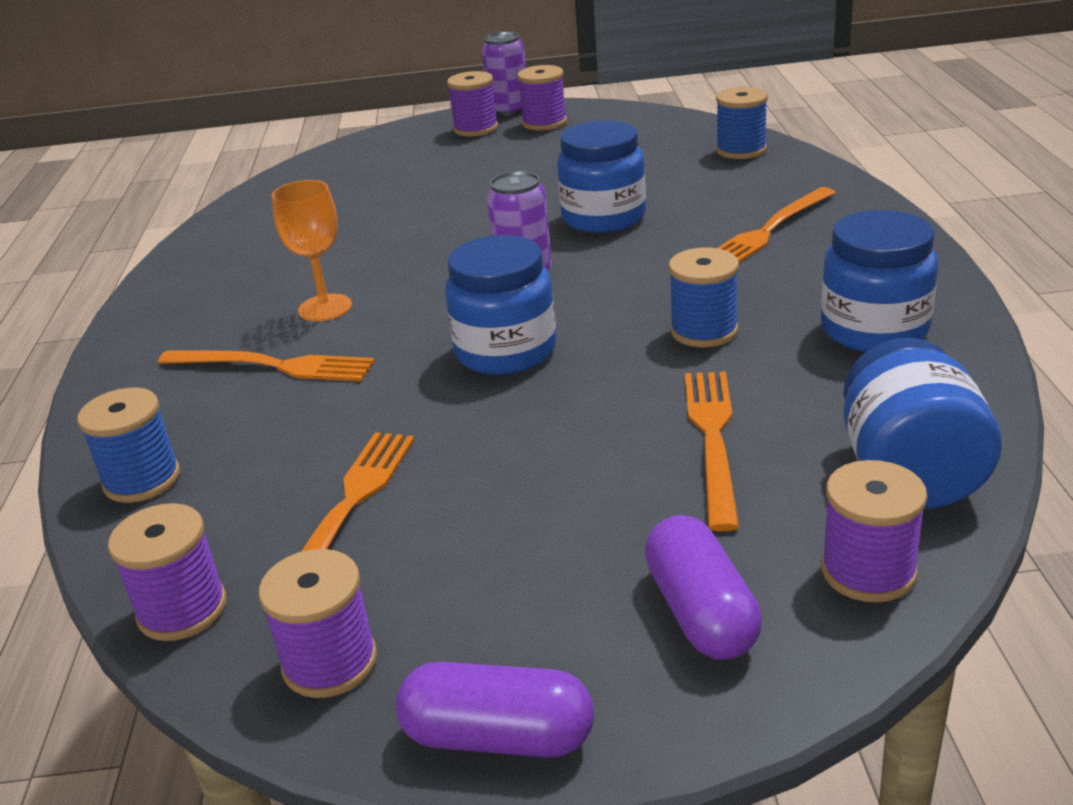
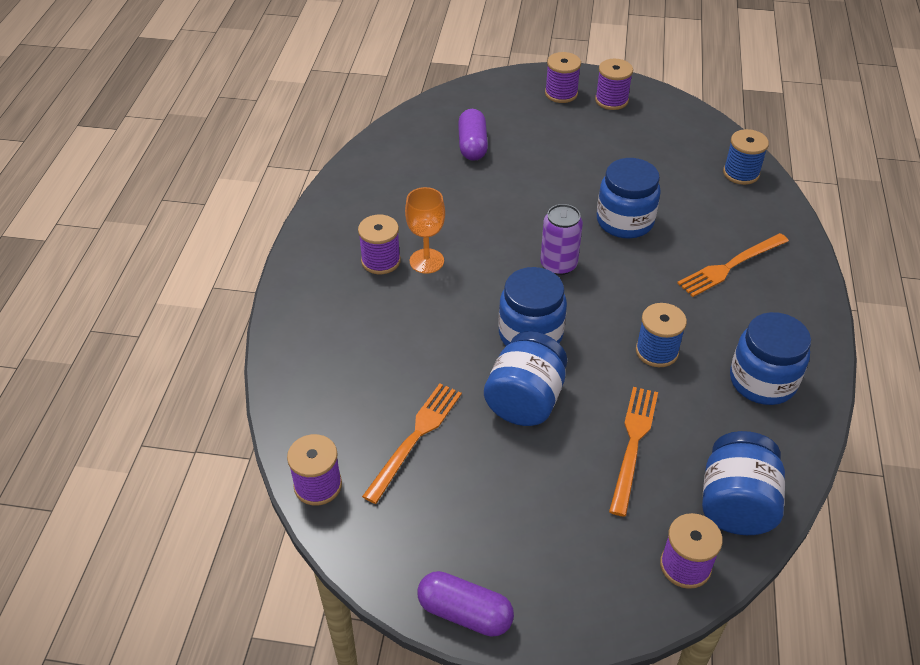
camera: 10 degrees right, 15 degrees up
(142, 480) = (303, 382): blue spool -> none
(273, 366) = (387, 306): orange fork -> none
(330, 662) = (389, 543): purple spool -> purple spool (381, 261)
(509, 110) = (590, 77): purple can -> none
(520, 425) = (525, 400): none -> blue jar
(701, 612) = (587, 566): purple capsule -> purple capsule (472, 145)

